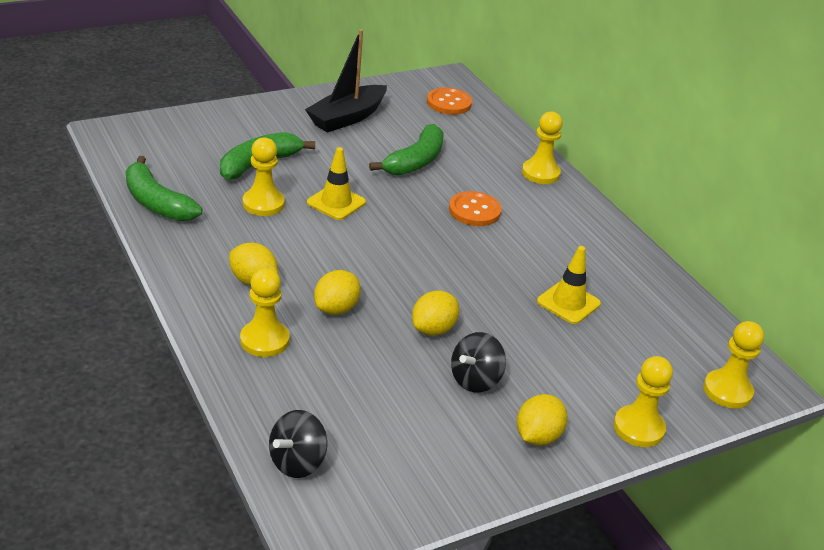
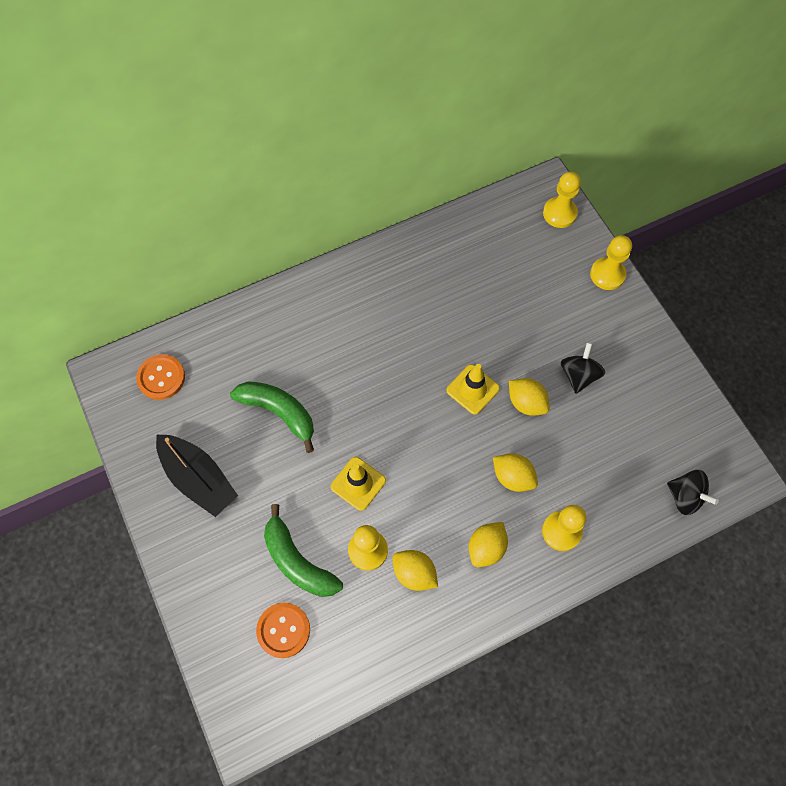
camera: 85 degrees left, 30 degrees up
(156, 202) = (377, 654): green banana -> none
(474, 210) = (357, 364): orange button -> orange button (283, 630)
(475, 380) = (578, 375): black spinning top -> black spinning top turned 120 degrees counterclockwise
(537, 436) = (628, 338): yellow lemon -> yellow lemon (414, 573)
(540, 173) = (290, 304): yellow pawn -> none
(568, 303) = (477, 302): yellow traffic cone -> yellow traffic cone (472, 389)

